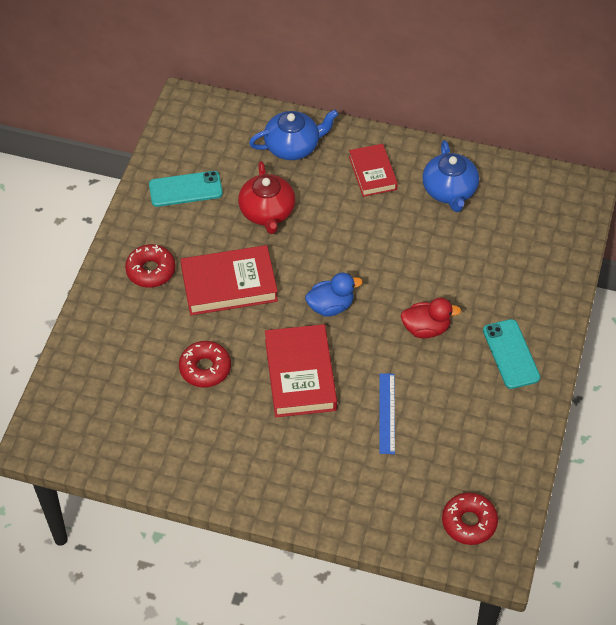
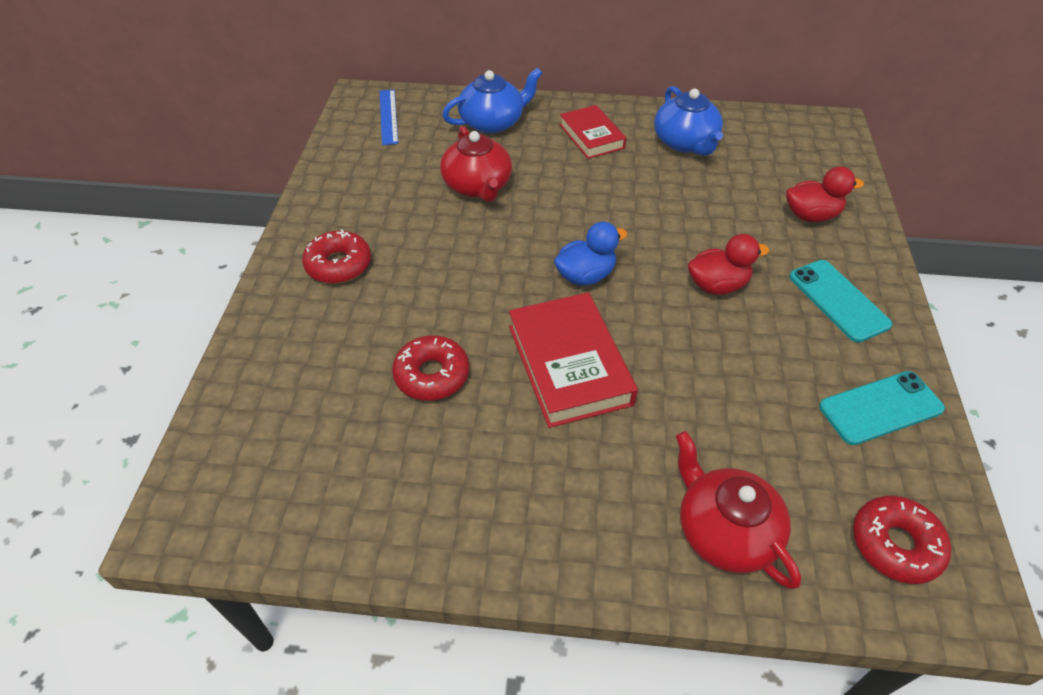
camera: 10 degrees left, 5 degrees down
(185, 189) = (372, 175): turquoise phone -> turquoise phone (880, 408)
(229, 285) = (446, 268): red book -> none
(367, 498) = (724, 531): none -> red teapot
(387, 413) = (707, 398): blue ruler -> blue ruler (388, 116)
(524, 278) = (811, 215): none -> red duck

